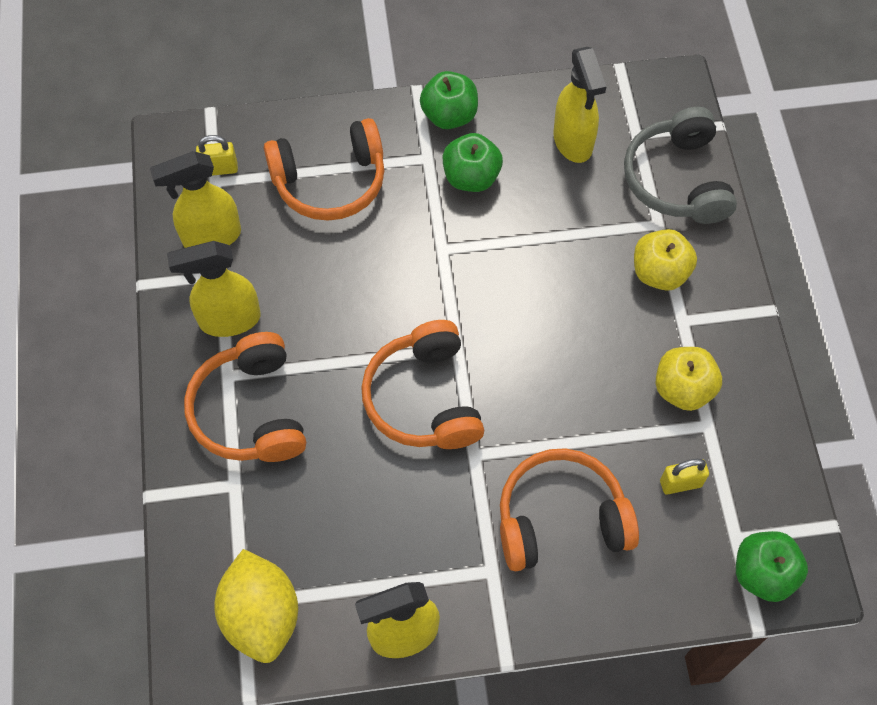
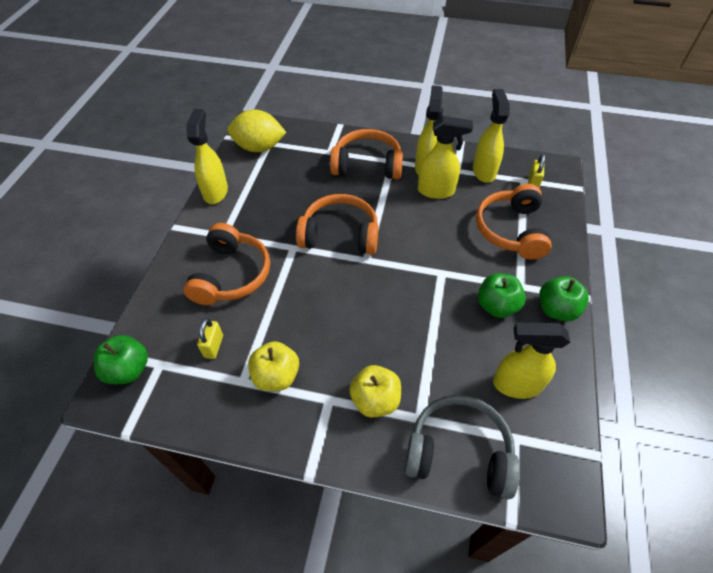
camera: 110 degrees right, 10 degrees down
(281, 292) = (436, 191): none -> yellow spray bottle

